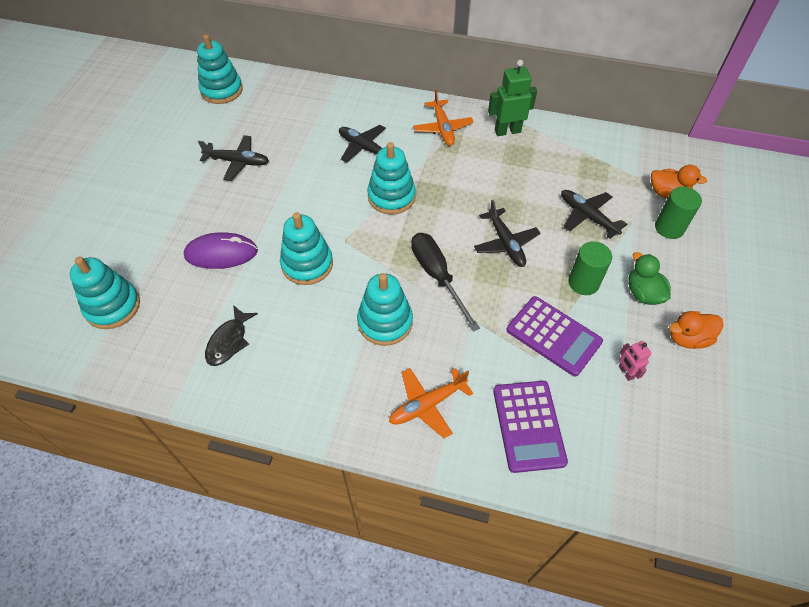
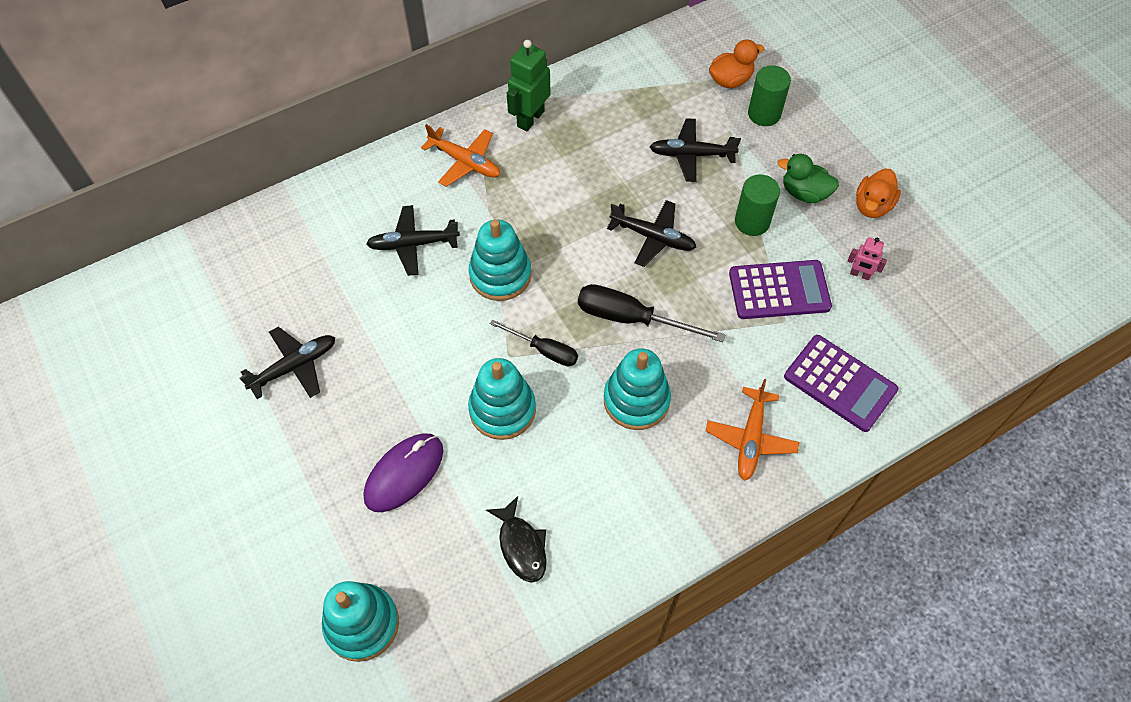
camera: 45 degrees left, 5 degrees up
(222, 90) = (164, 300): turquoise stacking toy -> none
(367, 253) = (544, 350): none -> black screwdriver

